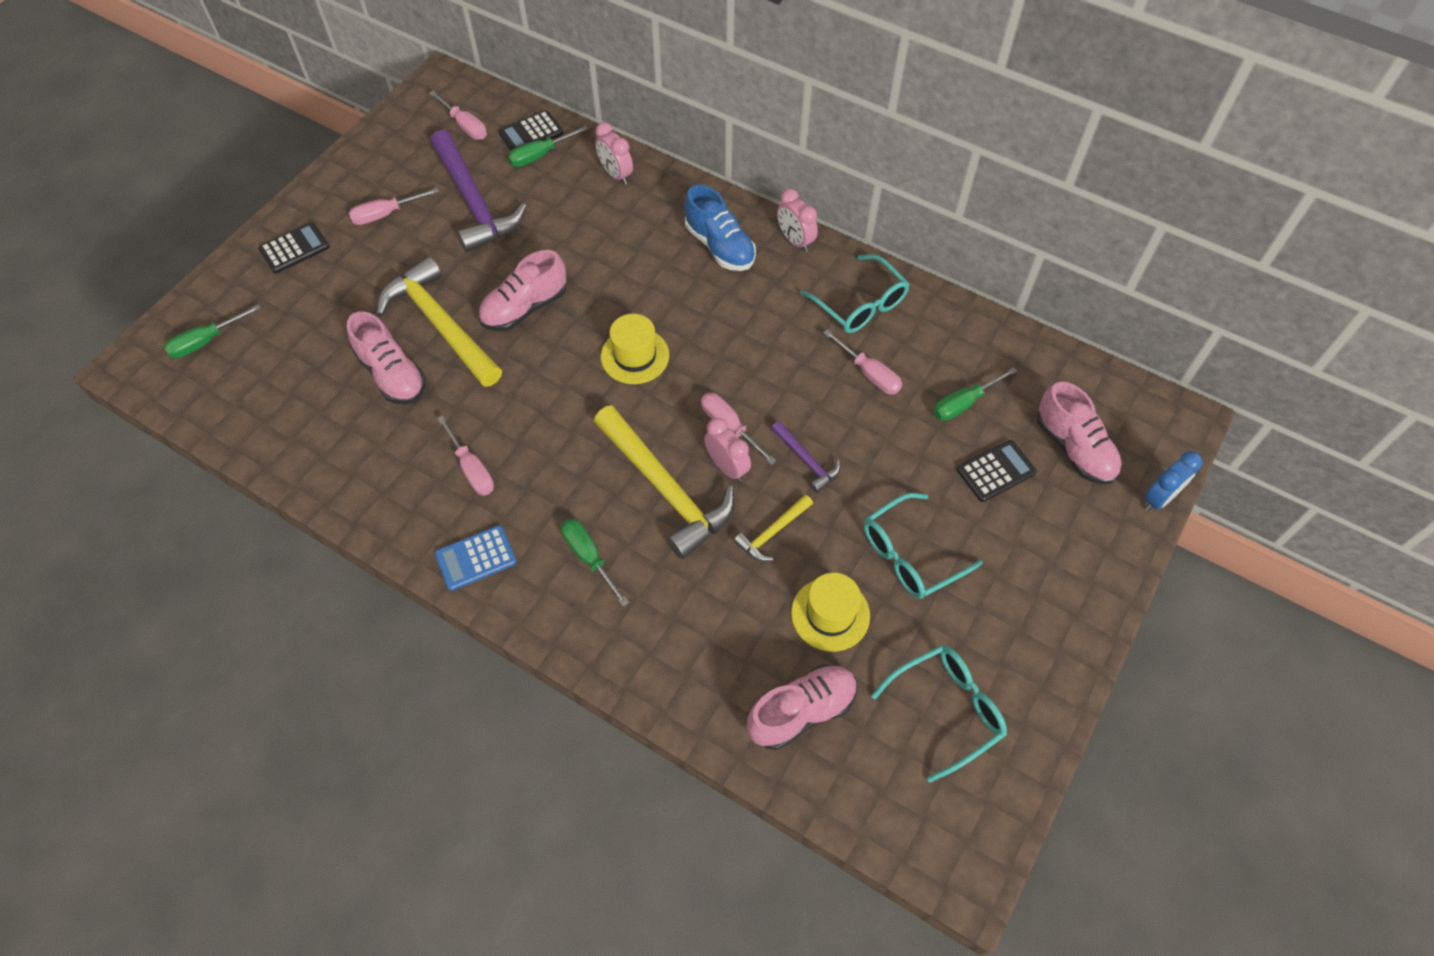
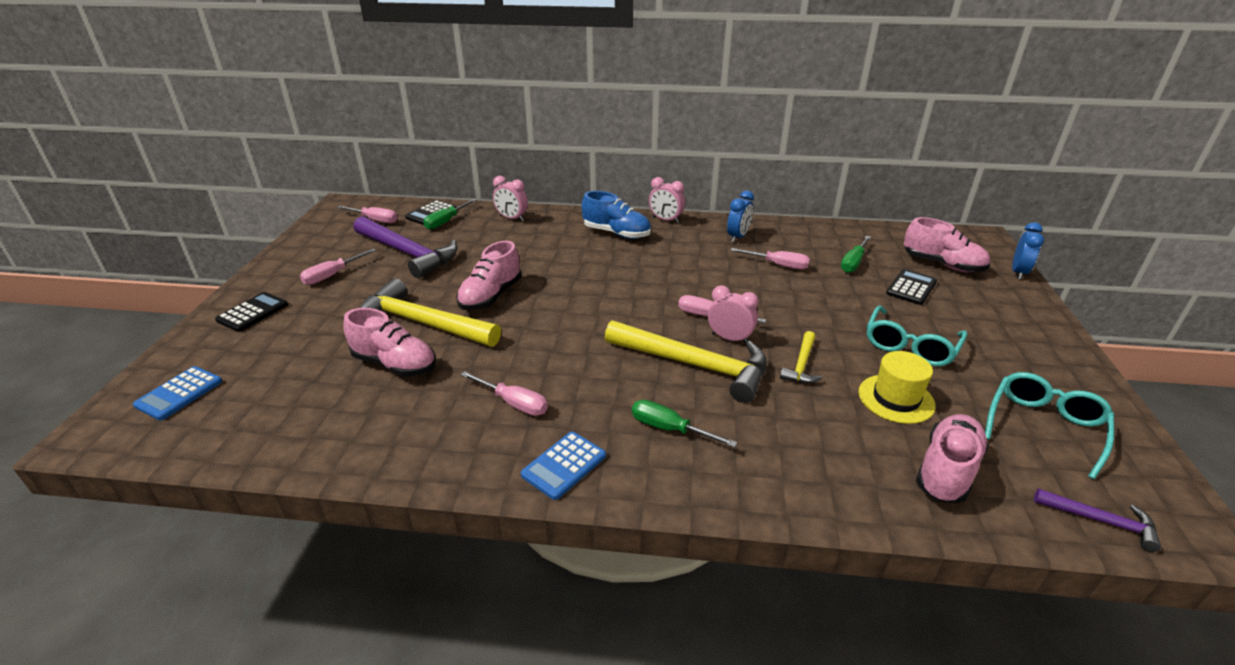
camera: 25 degrees left, 25 degrees down
(206, 341) = (179, 393): green screwdriver -> blue calculator
(635, 356) = (602, 299): yellow hat -> none
(806, 460) = (783, 318): purple hammer -> purple hammer (1100, 521)
(860, 305) = (738, 237): turquoise glasses -> blue clock

